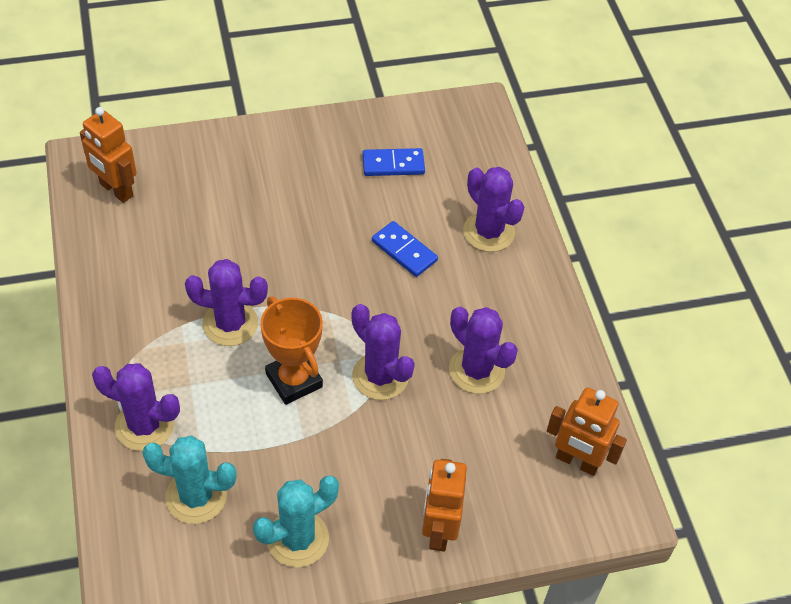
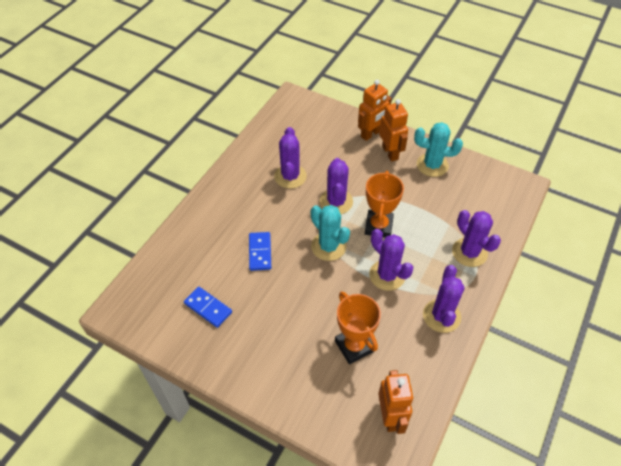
camera: 135 degrees left, 0 degrees up
(196, 496) = (465, 207): turquoise cactus -> turquoise cactus (328, 246)
(204, 226) = (354, 346): none -> orange trophy
(488, 232) = (207, 232): purple cactus -> purple cactus (441, 316)
(577, 461) = (290, 121): orange robot -> orange robot (390, 153)

